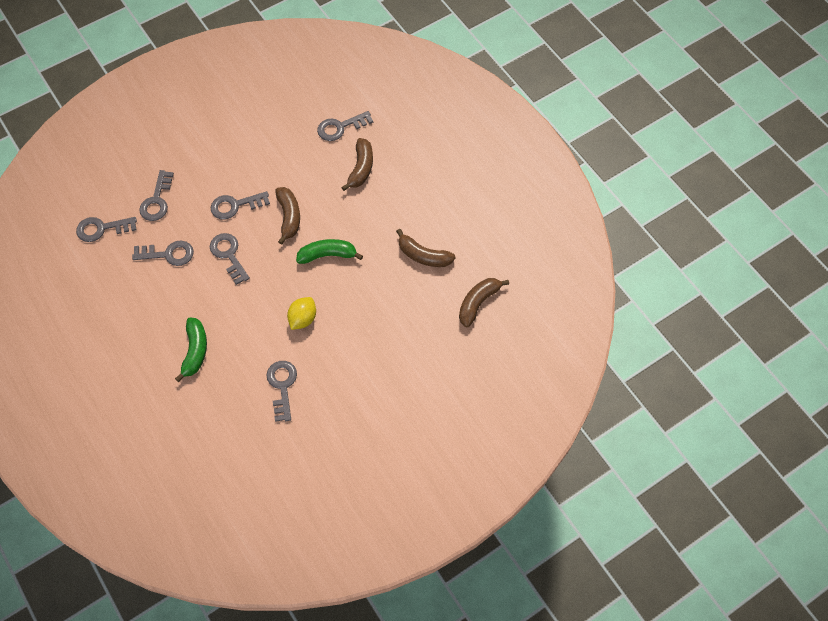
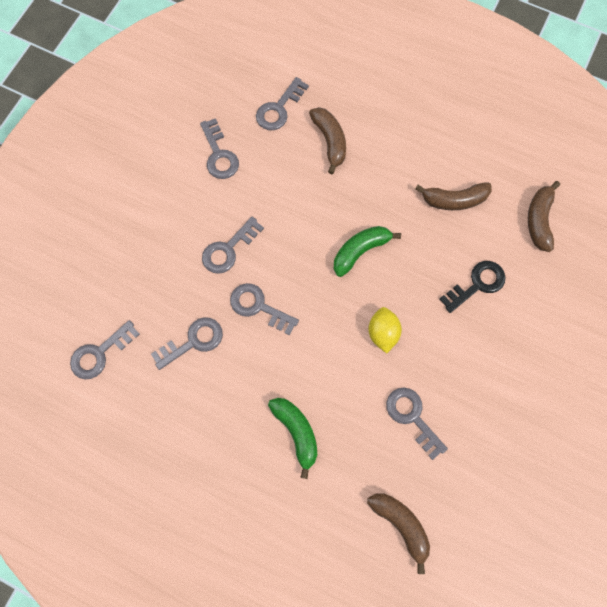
camera: 30 degrees left, 10 degrees up
(157, 200) = (139, 288): grey key -> grey key (219, 154)
(289, 217) = (293, 232): brown banana -> brown banana (401, 524)
(396, 323) = (477, 284): none -> black key

